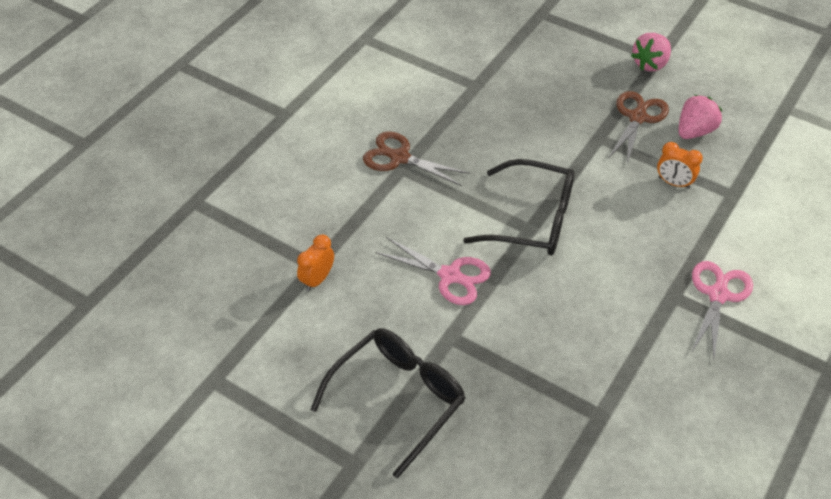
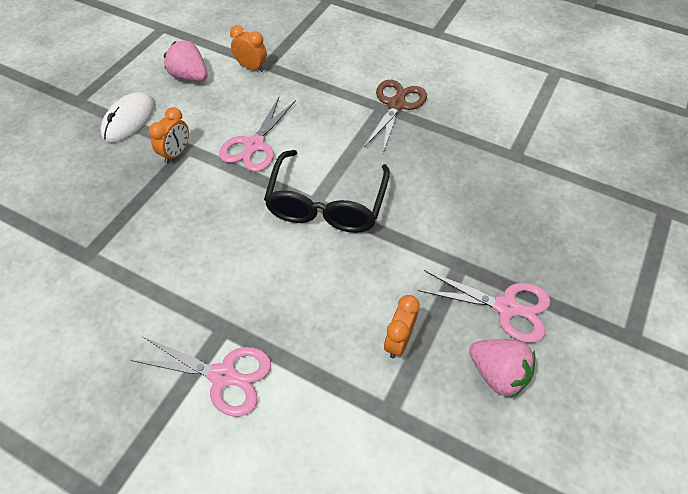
camera: 85 degrees right, 5 degrees up
(397, 399) = (129, 120): black glasses -> white mouse
(458, 346) = (176, 153): none -> orange clock
(637, 117) = (506, 307): brown scissors -> pink scissors
(650, 64) = (616, 328): pink strawberry -> pink strawberry (190, 77)

